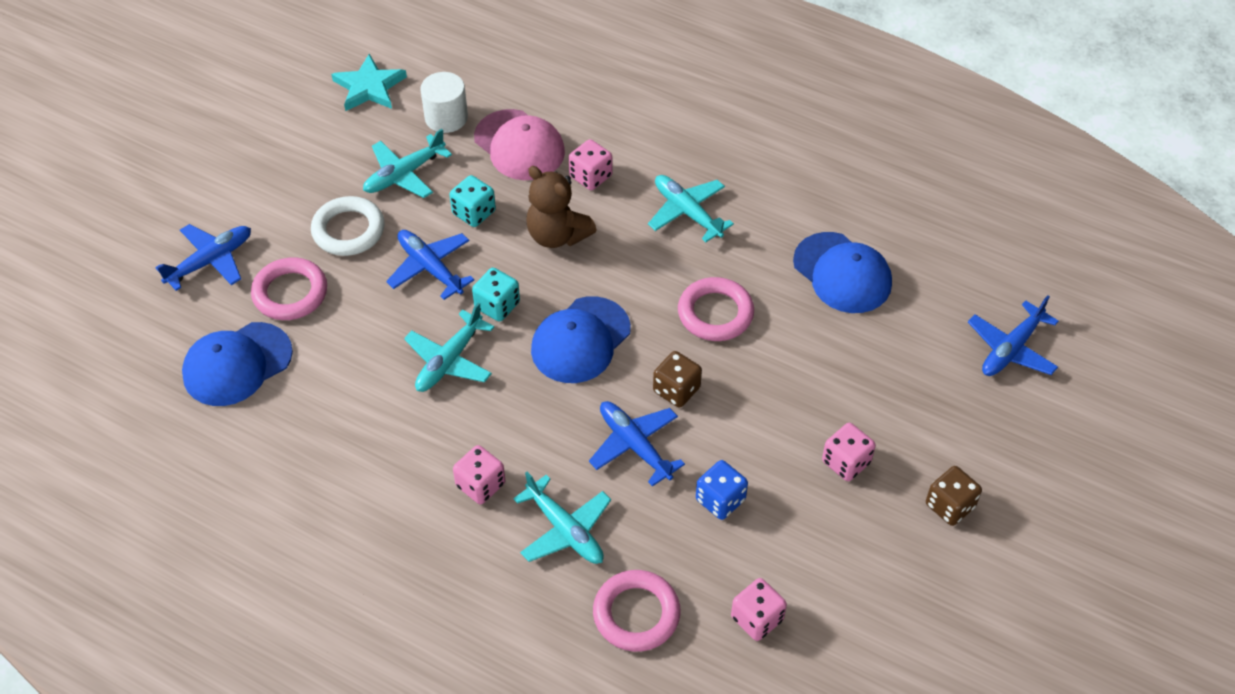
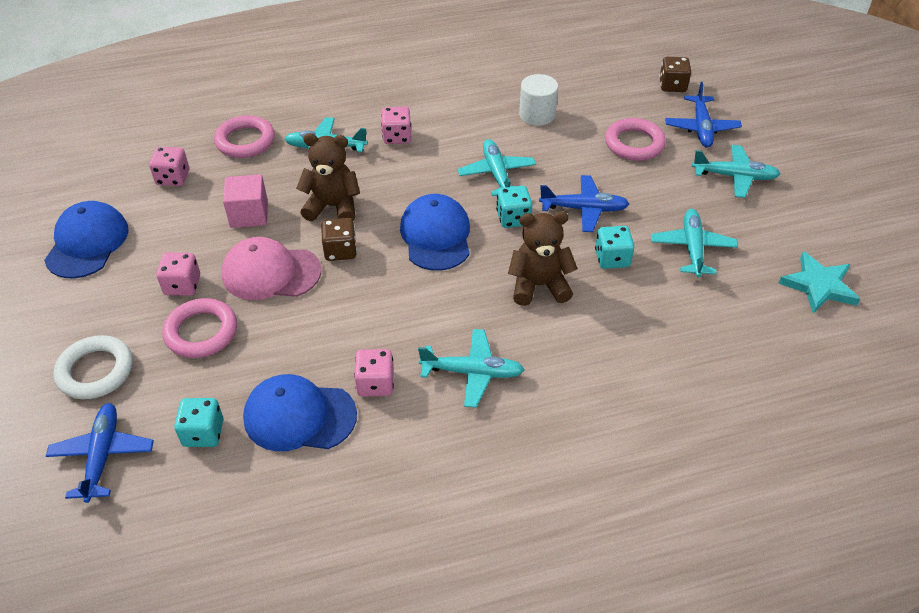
camera: 135 degrees right, 5 degrees down
(237, 364) = (600, 100): blue cap -> blue cap (87, 243)
(271, 199) = (735, 177): none -> turquoise plane
(348, 230) = (663, 193): white ring -> white ring (95, 371)
(446, 117) = (736, 306): white cylinder -> white cylinder (537, 115)
(519, 145) = (658, 327): pink cap -> pink cap (271, 273)
(590, 176) = (576, 344): pink dice -> pink dice (375, 383)
(634, 445) = (332, 206): blue plane -> brown teddy bear
(715, 313) = (367, 314): pink ring -> pink ring (201, 332)
(720, 500) = (249, 214): blue dice -> pink cube
(923, 312) = (203, 433): none -> turquoise dice
(949, 506) = (86, 307): brown dice -> brown dice (672, 86)

